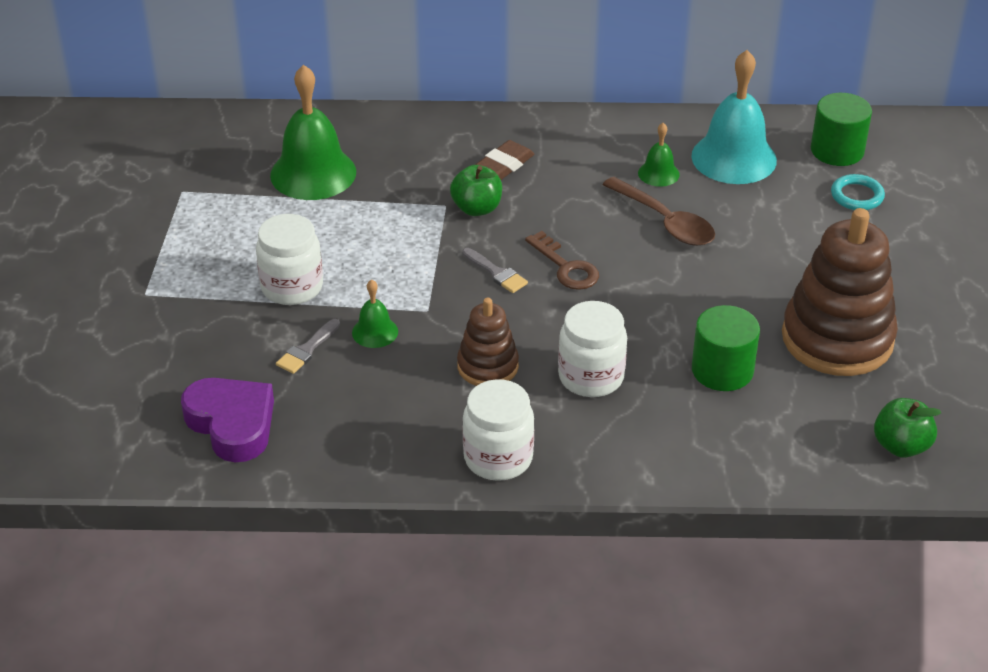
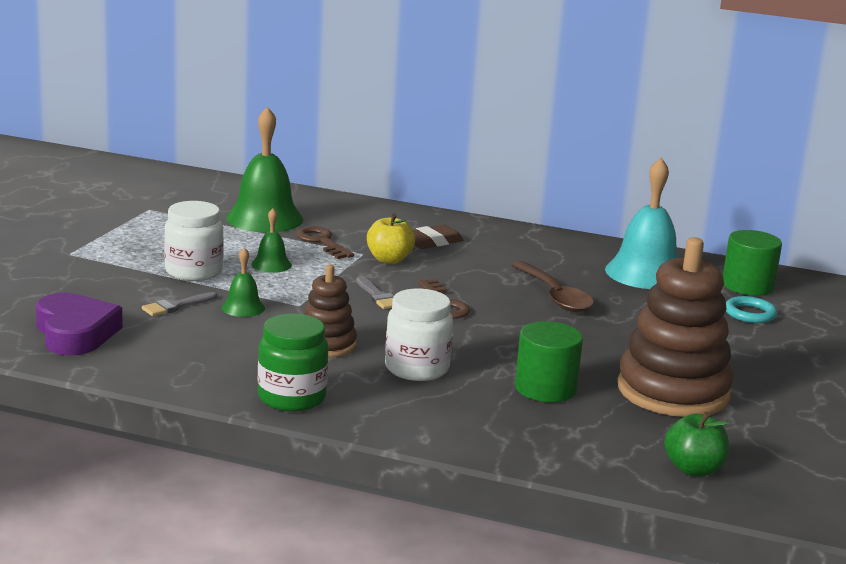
camera: 15 degrees right, 20 degrees down
(394, 198) = (322, 242): none -> brown key
(477, 208) = (389, 259): green apple -> yellow apple
(498, 458) = (292, 398): white jar -> green jar
(658, 173) = (568, 269): green bell -> green bell (271, 264)

